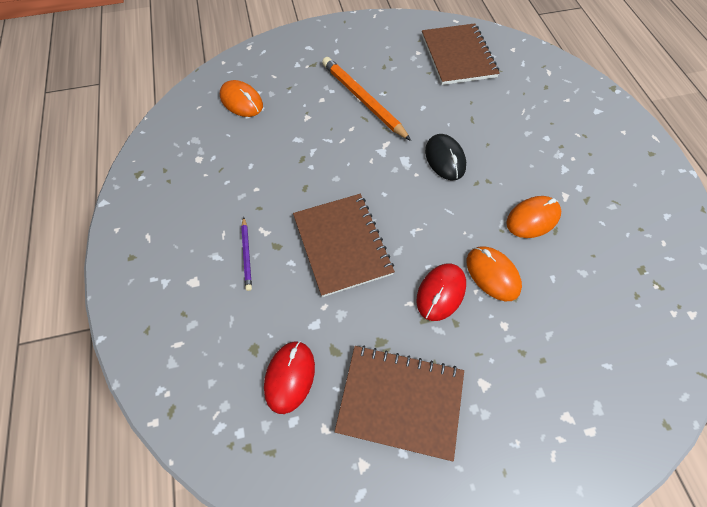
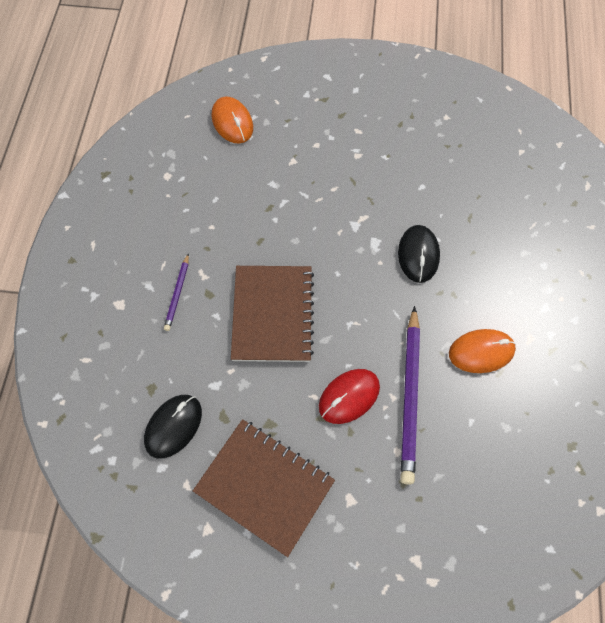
camera: 20 degrees right, 5 degrees up
(290, 377) = (173, 426): red mouse -> black mouse
(363, 100) = (360, 158): orange pencil -> none
(458, 56) = (490, 135): brown notebook -> none
(492, 274) = (410, 396): orange mouse -> purple pencil

